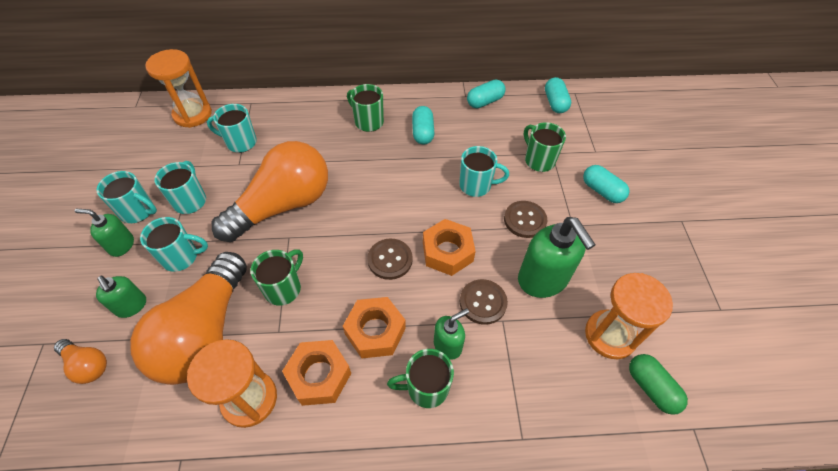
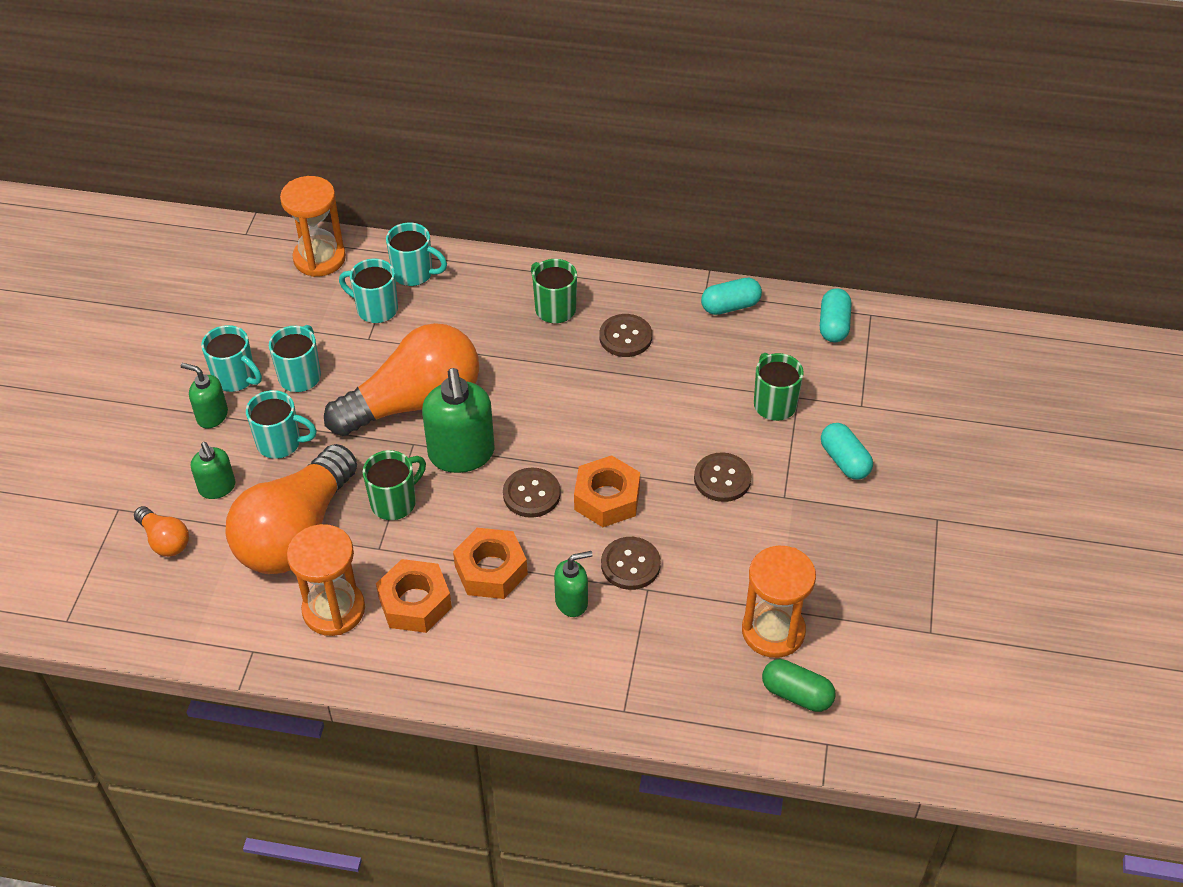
camera: 15 degrees right, 5 degrees down
(422, 132) = (625, 337): turquoise capsule -> brown button
(426, 388) = (532, 639): green mug -> none
(476, 185) = (674, 422): turquoise mug -> turquoise mug (414, 274)
(543, 279) = (716, 554): green soap dispenser -> green soap dispenser (461, 454)
(651, 388) = (796, 694): green capsule -> green capsule turned 45 degrees counterclockwise

